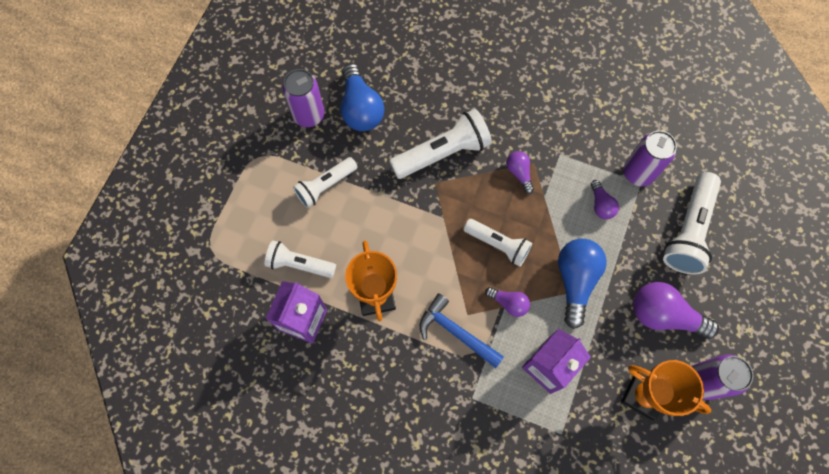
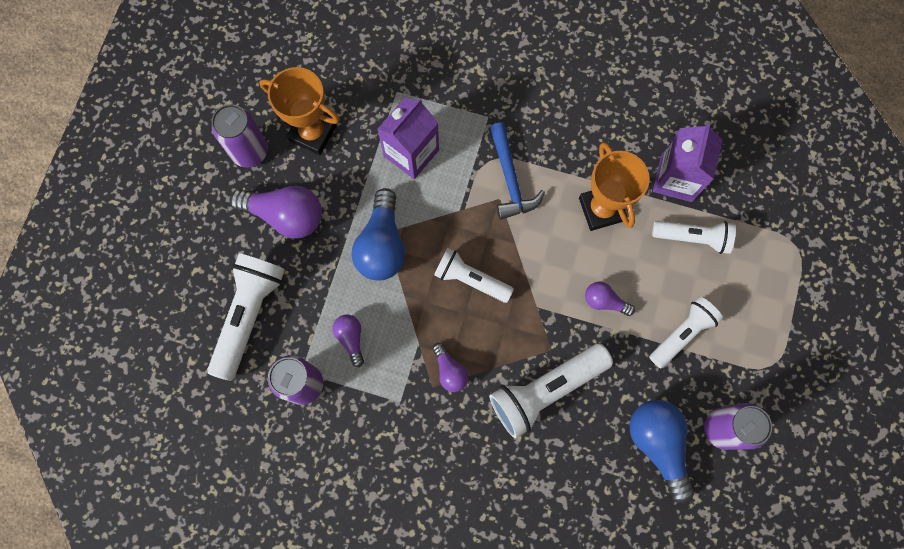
camera: 175 degrees right, 5 degrees up
(456, 332) = (510, 179): blue hammer -> blue hammer turned 45 degrees clockwise
(508, 303) = (455, 214): purple light bulb -> purple light bulb (604, 301)

